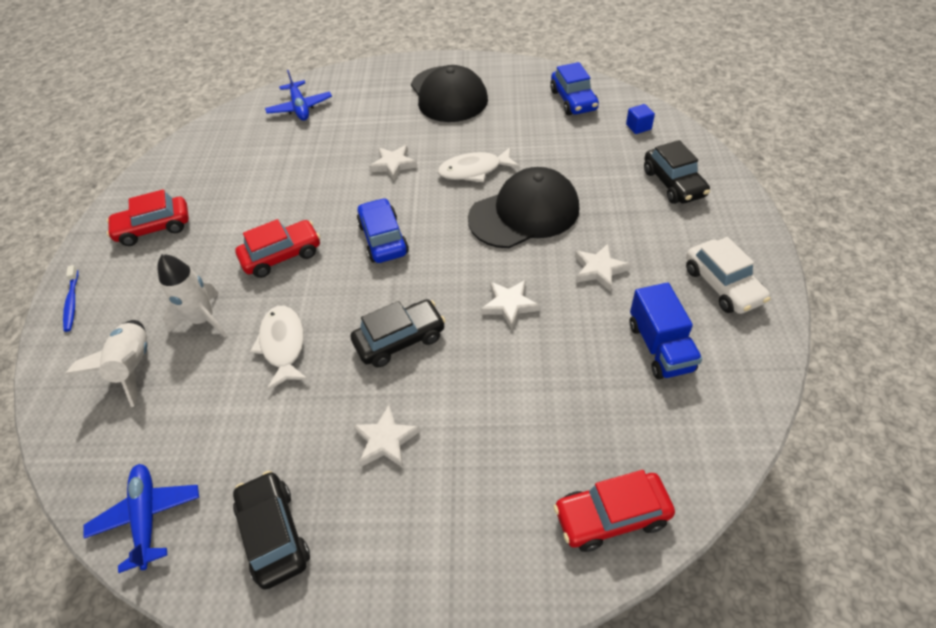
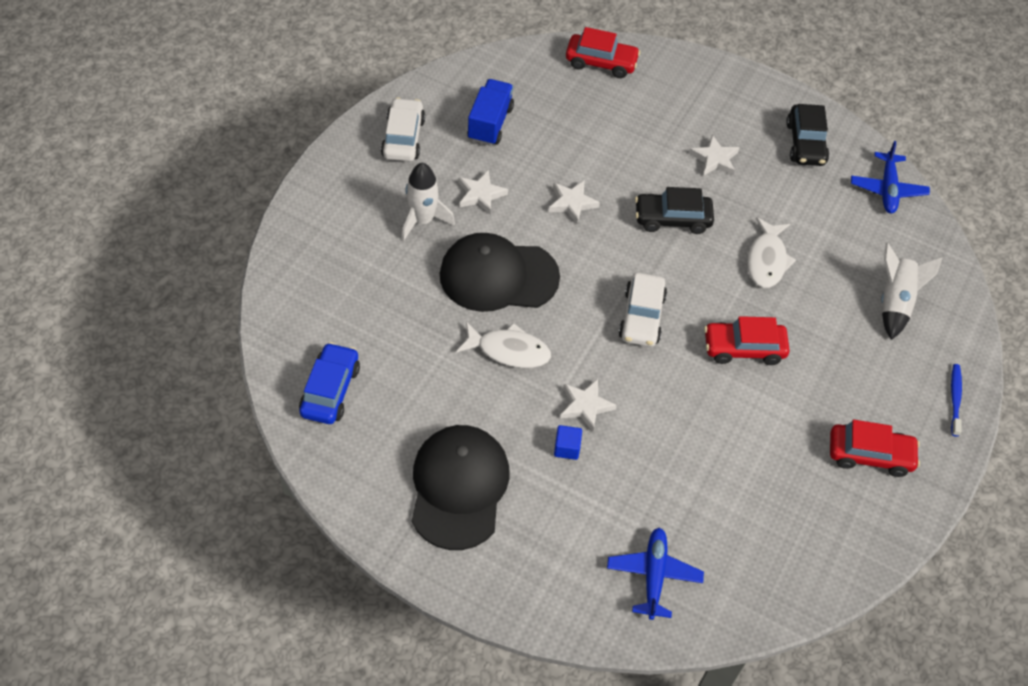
camera: 160 degrees left, 5 degrees up
(204, 320) = (830, 317): white rocket -> white rocket (423, 220)
(383, 239) = (642, 317): blue car -> white car
(638, 127) = (304, 314): blue cube -> blue cube (567, 448)
(673, 183) = (343, 235): black car -> none

